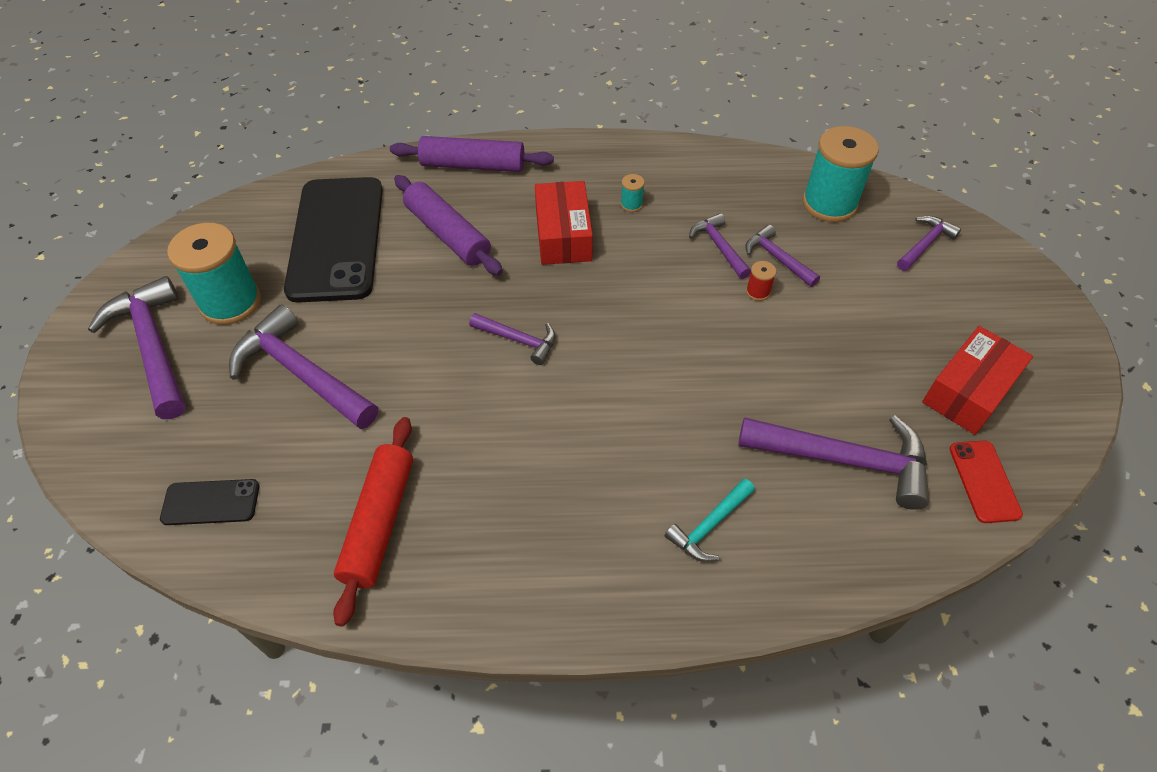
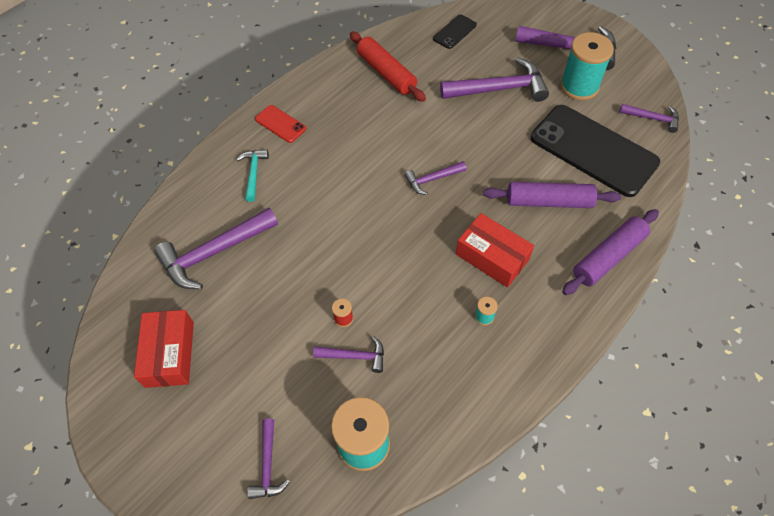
camera: 135 degrees right, 5 degrees up
(719, 247) = (398, 332): purple hammer -> purple hammer (652, 118)
(984, 481) = (133, 300): red phone -> red phone (280, 124)

